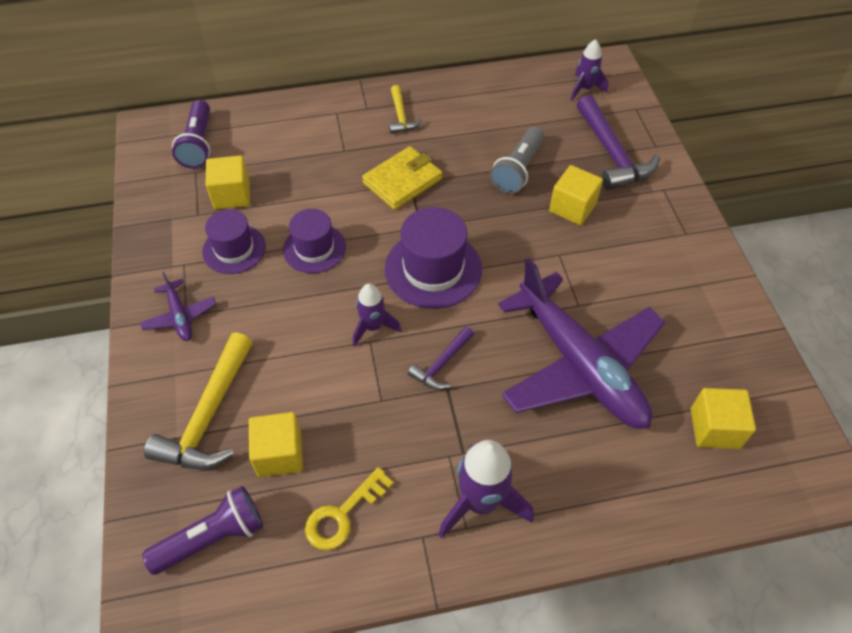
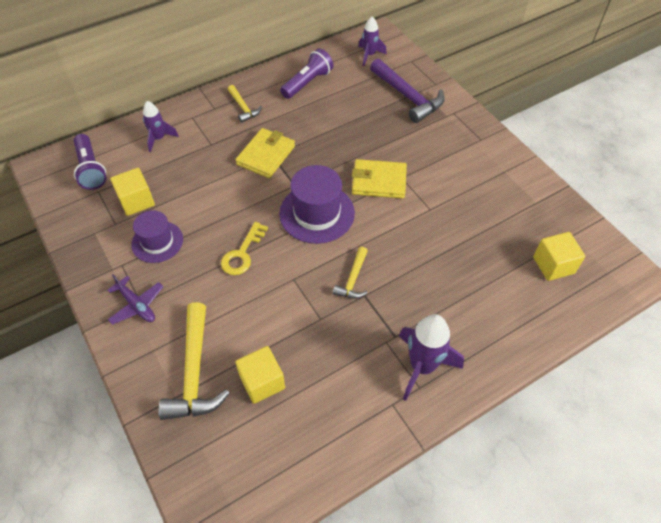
camera: 20 degrees left, 0 degrees up
(213, 538) = (239, 460): purple flashlight -> purple flashlight (307, 83)
(314, 248) = (221, 223): purple hat -> none
(342, 514) = (328, 409): yellow key -> yellow key (242, 253)
(373, 327) = (291, 268): purple rocket -> purple rocket (159, 138)
(441, 364) = (353, 279): purple hammer -> yellow hammer
(518, 170) = (347, 125): grey flashlight -> none
(527, 251) = (379, 181): none -> yellow wallet
(572, 207) = (397, 142): yellow cube -> none
(580, 365) = (449, 250): purple plane -> none

